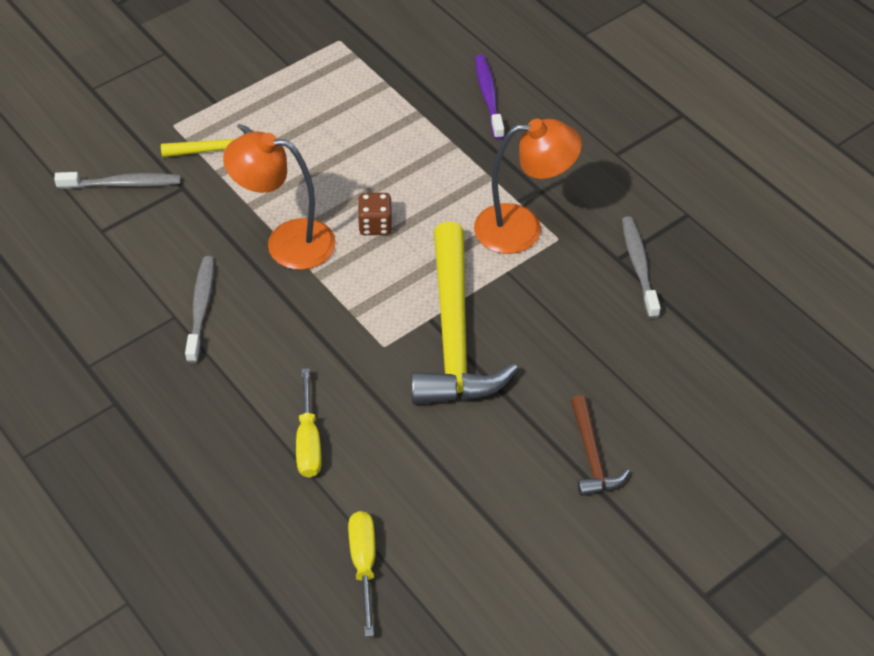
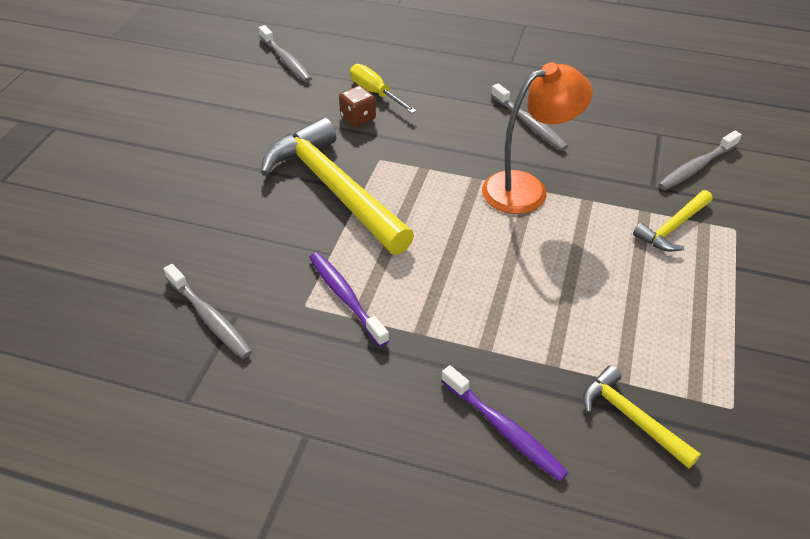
camera: 145 degrees right, 5 degrees down
(363, 565) = (286, 60): yellow screwdriver -> grey toothbrush
(375, 225) = (474, 235): brown dice -> brown dice (358, 118)
(405, 64) = (631, 418): none -> yellow hammer
(522, 228) = (345, 297): orange lamp -> purple toothbrush
(592, 456) = (173, 163): brown hammer -> none

